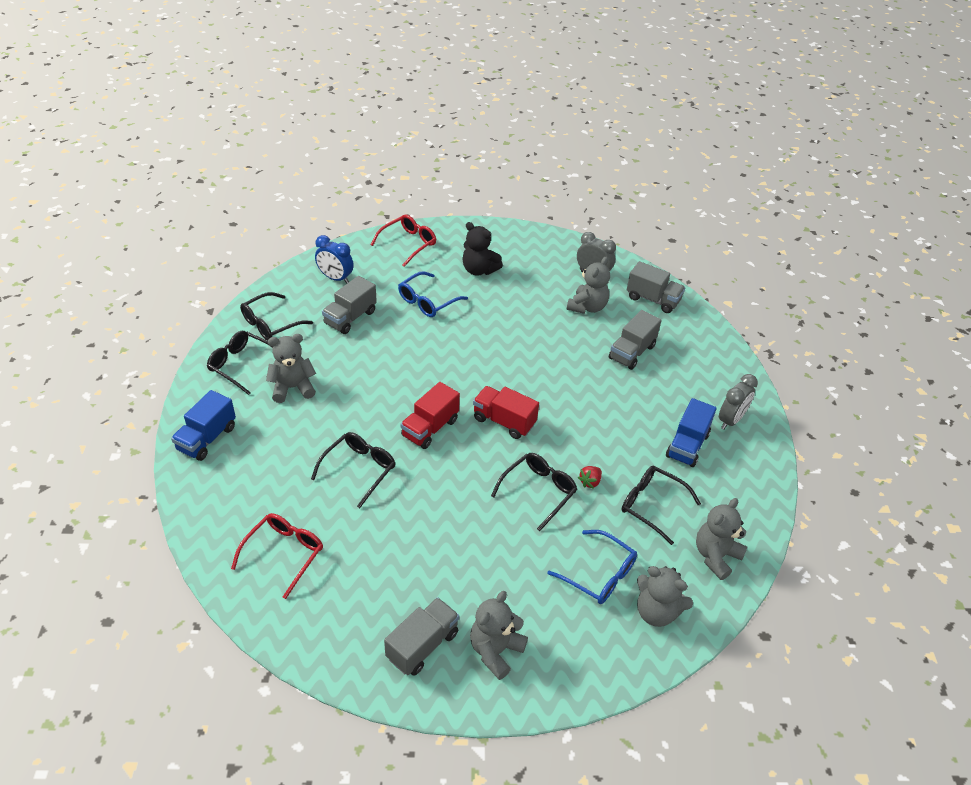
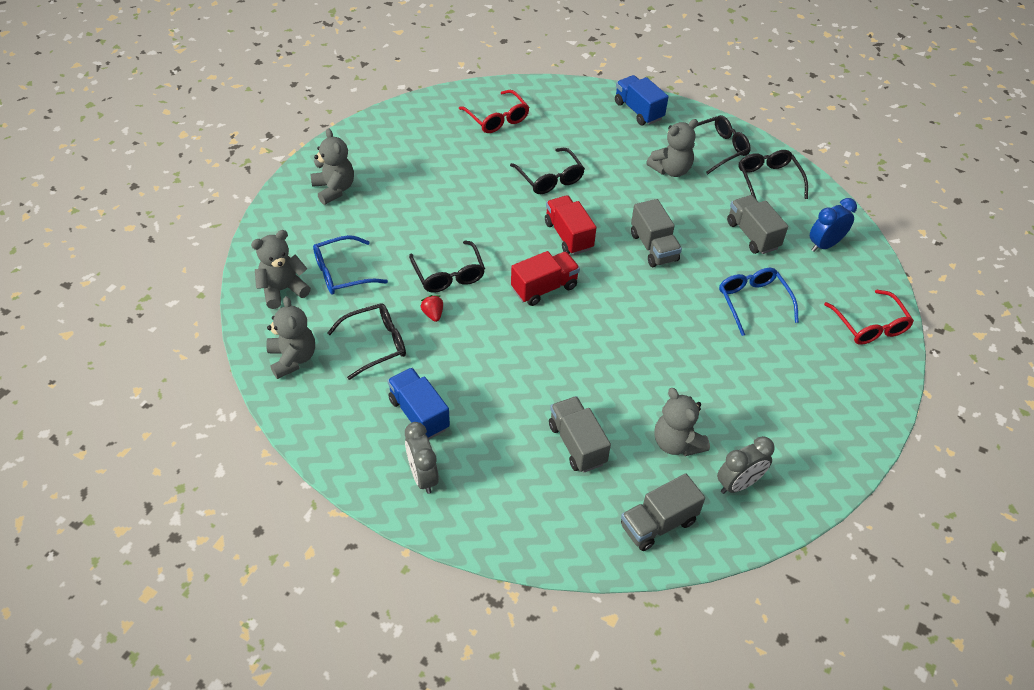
camera: 120 degrees right, 5 degrees up
(292, 388) = (671, 170): grey teddy bear -> grey teddy bear turned 45 degrees clockwise
(422, 645) = (370, 157): grey truck -> grey truck (653, 247)
(479, 270) = (793, 370): black teddy bear -> none

